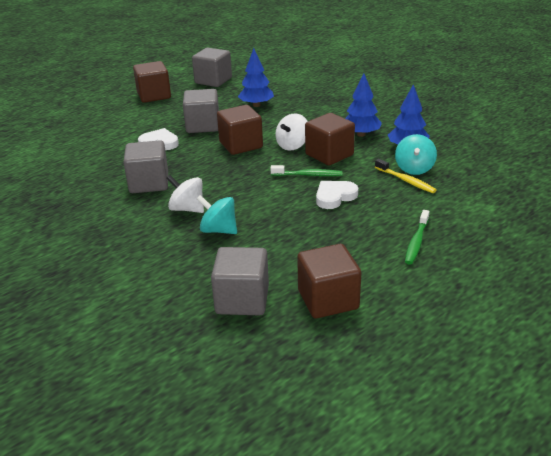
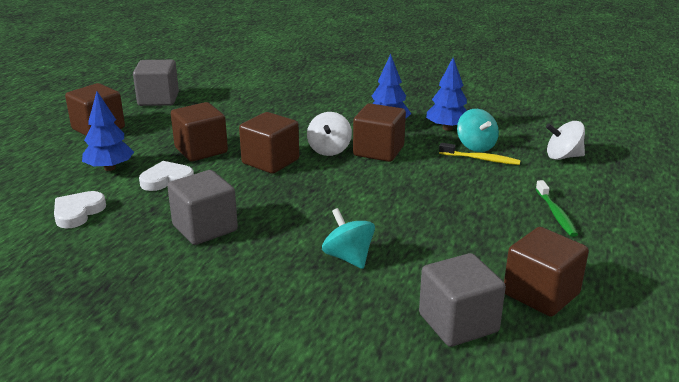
camera: 30 degrees left, 5 degrees down
(187, 209) = (285, 244): white spinning top -> white spinning top (563, 157)
(203, 126) = (201, 150): grey cube -> brown cube
(218, 230) = (348, 257): turquoise spinning top -> turquoise spinning top turned 60 degrees clockwise
(256, 105) = (241, 116): blue tree -> blue tree (110, 168)
(308, 175) = (380, 176): green toothbrush -> none
(334, 197) = (431, 191): white heart -> white heart (78, 212)

